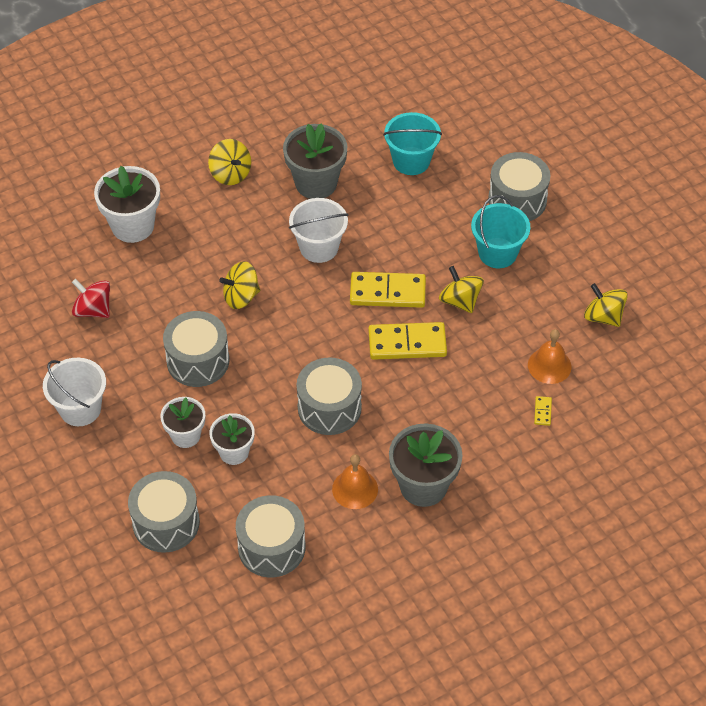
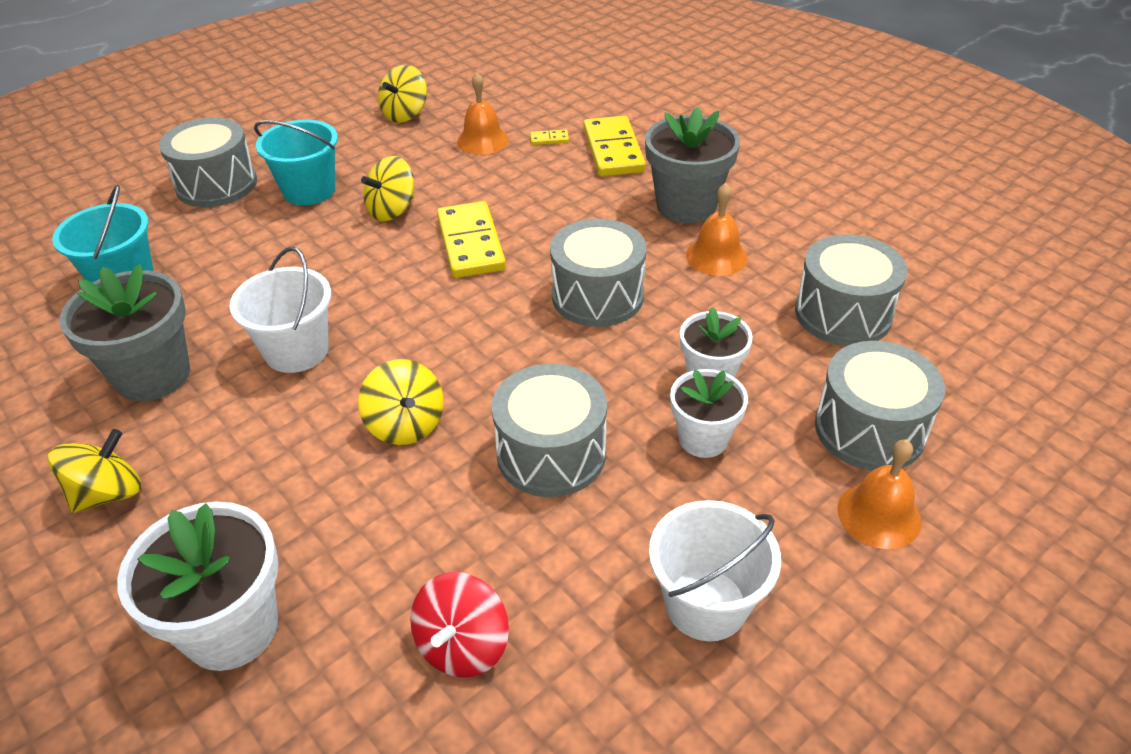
camera: 100 degrees left, 10 degrees down
(105, 503) = (879, 515): none -> orange bell
(387, 292) = (382, 271): yellow domino -> yellow domino (613, 150)

